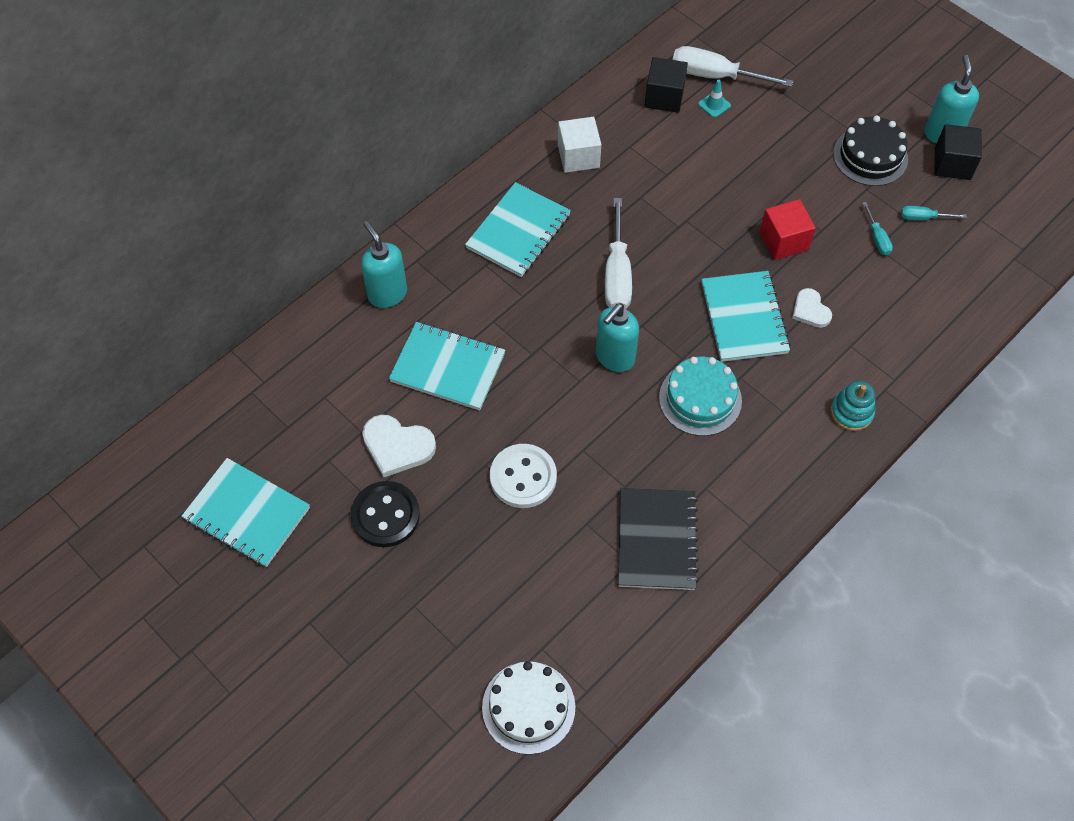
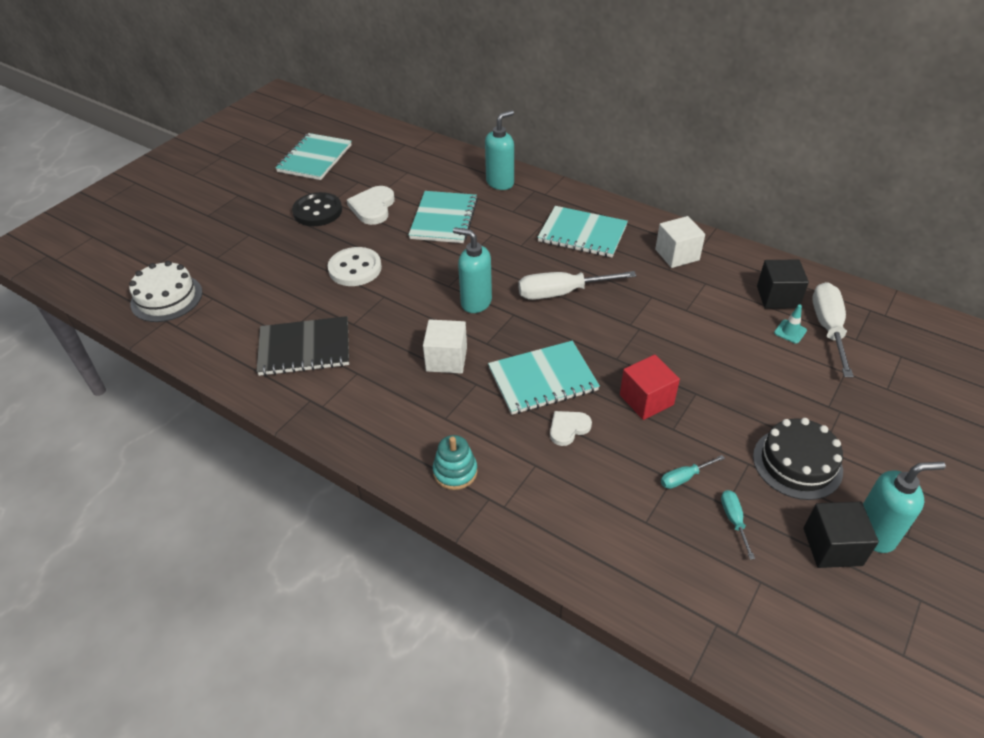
camera: 80 degrees right, 15 degrees down
(700, 399) = (446, 359): turquoise cake -> white cube

